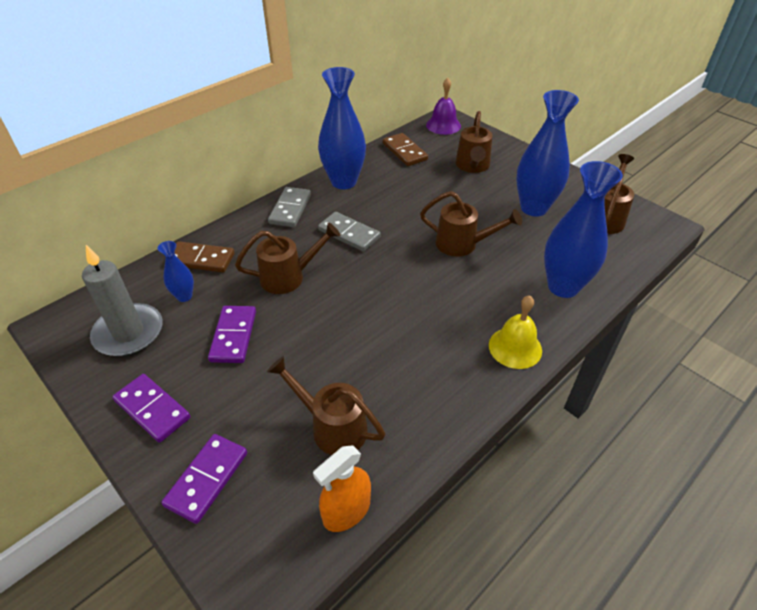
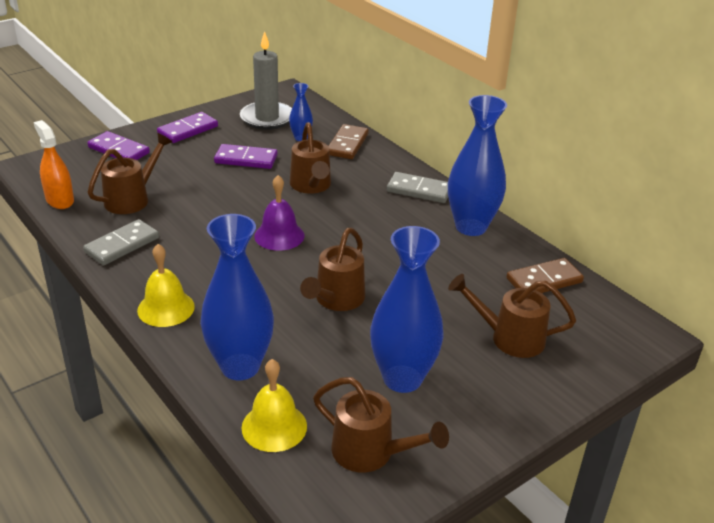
camera: 95 degrees right, 10 degrees down
(349, 234) = (370, 223): grey domino -> grey domino (122, 245)
(443, 125) = (627, 327): purple bell -> purple bell (279, 235)
(610, 261) = (274, 426): none -> yellow bell

